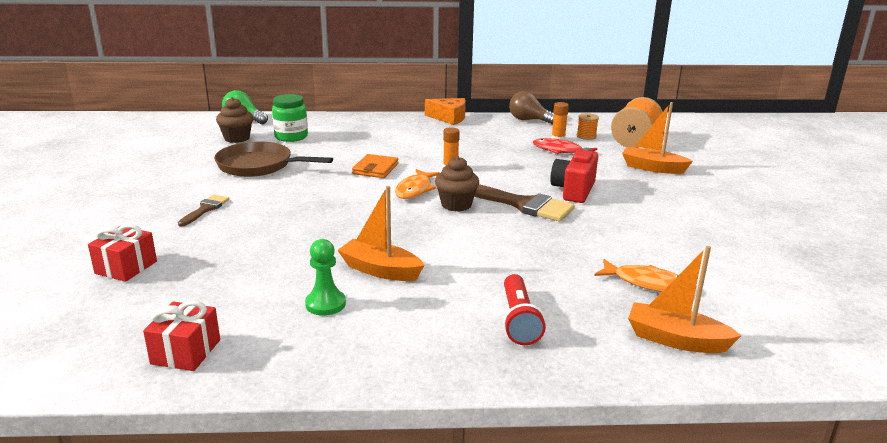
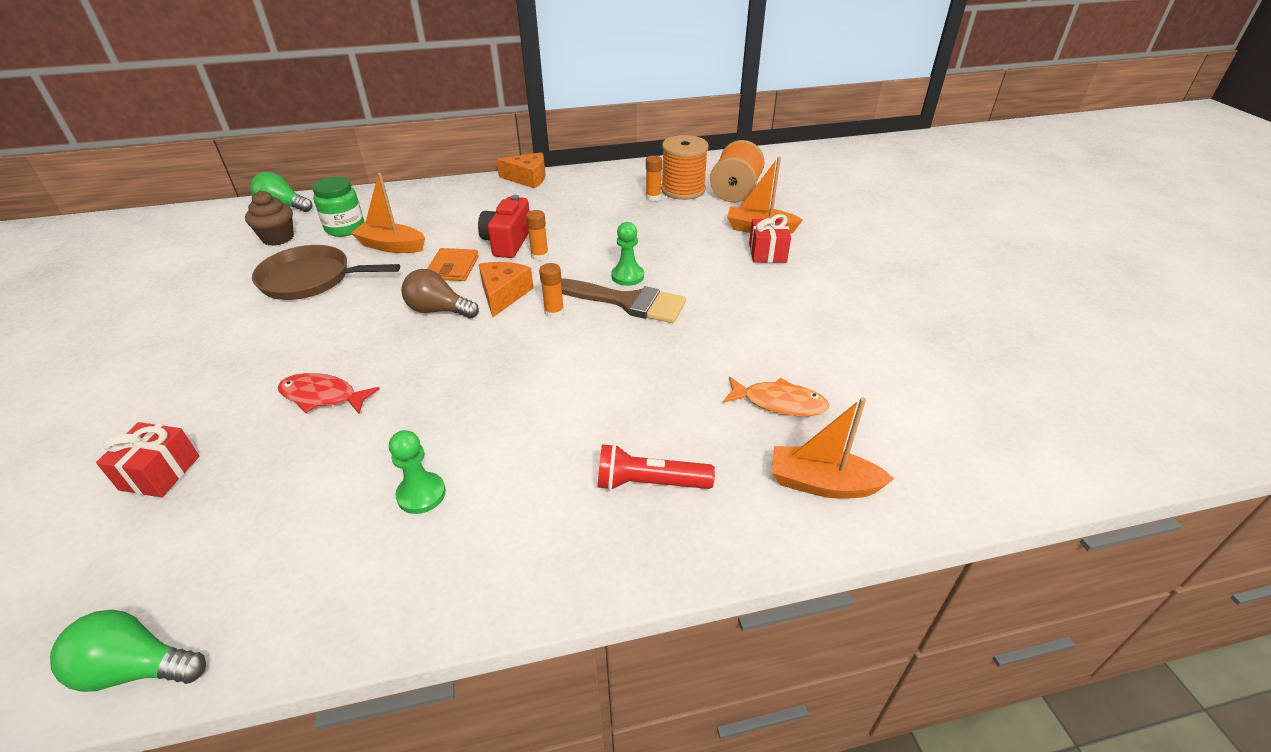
camera: 10 degrees left, 15 degrees up
(93, 375) = (137, 668): none -> green light bulb
(186, 352) = (255, 604): red gift -> red gift (767, 253)
(205, 209) = (252, 360): brown brush -> none
(380, 270) = (480, 429): orange boat -> orange boat (391, 246)
(415, 190) = (503, 295): orange fish -> orange cheese
(456, 205) = (554, 312): brown cupcake -> orange glue stick
(519, 320) = (649, 483): red flashlight -> red flashlight turned 105 degrees clockwise
(525, 188) = (627, 276): none -> green pawn
(529, 120) = (617, 172): brown light bulb -> brown light bulb (438, 310)
(560, 151) = (658, 215): red fish -> red fish (323, 396)
(574, 190) = (681, 273): red camera -> red camera (507, 242)
(586, 136) = (683, 190): orange spool -> orange spool, size x2.03

